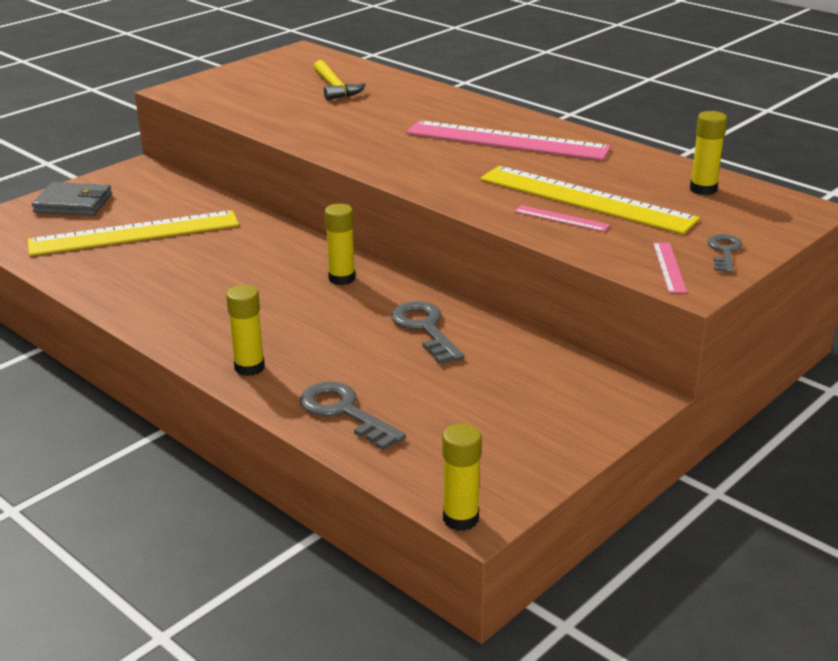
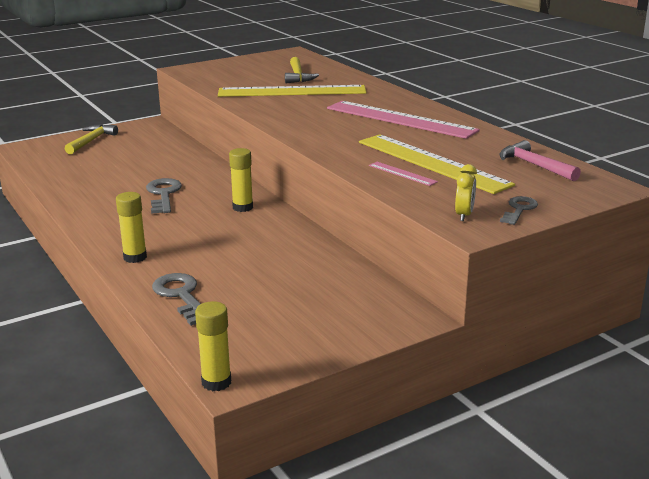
camera: 15 degrees right, 5 degrees down
(73, 204) = (91, 141): grey wallet -> yellow hammer
(134, 233) = (118, 163): yellow ruler -> yellow ruler (292, 91)
(425, 329) = (281, 248): grey key -> grey key (163, 194)
(669, 267) = (464, 215): pink ruler -> yellow clock
(703, 189) = (534, 165): yellow glue stick -> pink hammer

